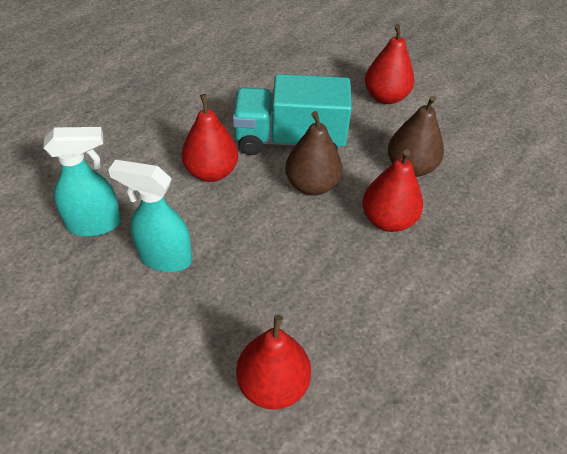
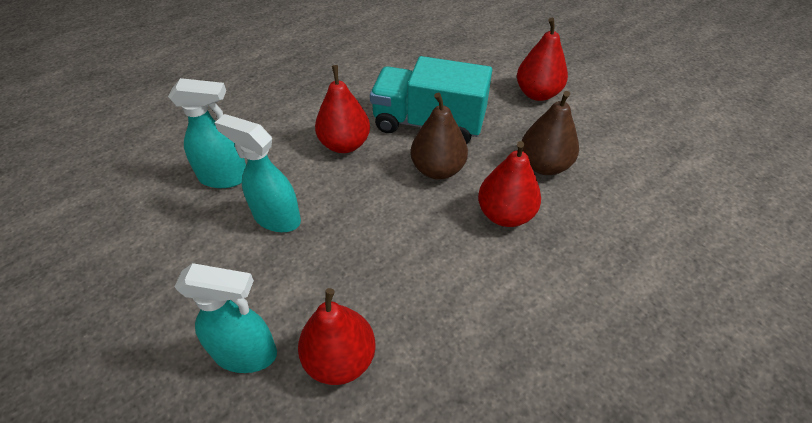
camera: 15 degrees right, 0 degrees up
(178, 398) = (246, 354): none -> turquoise spray bottle

